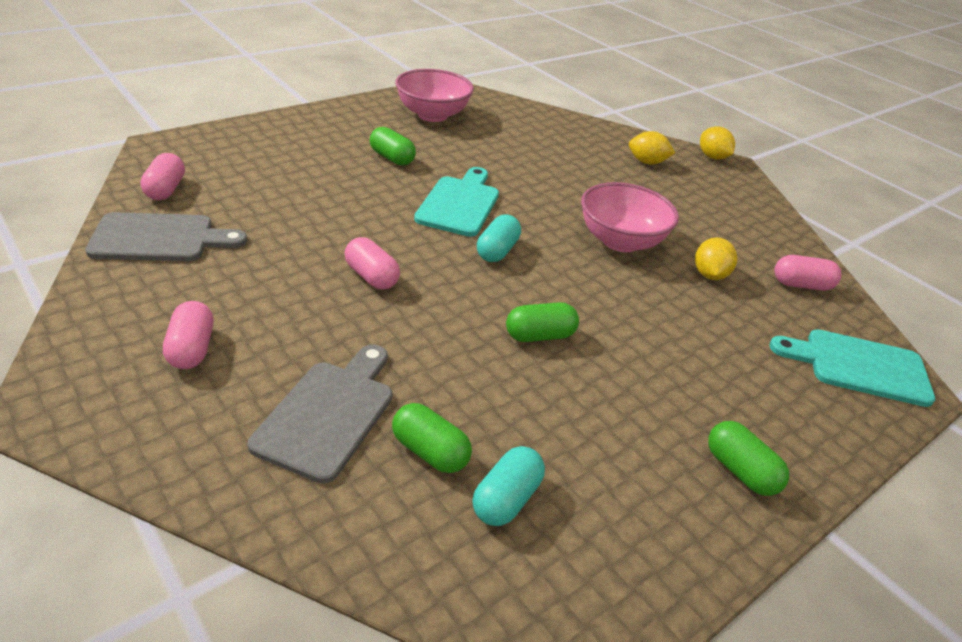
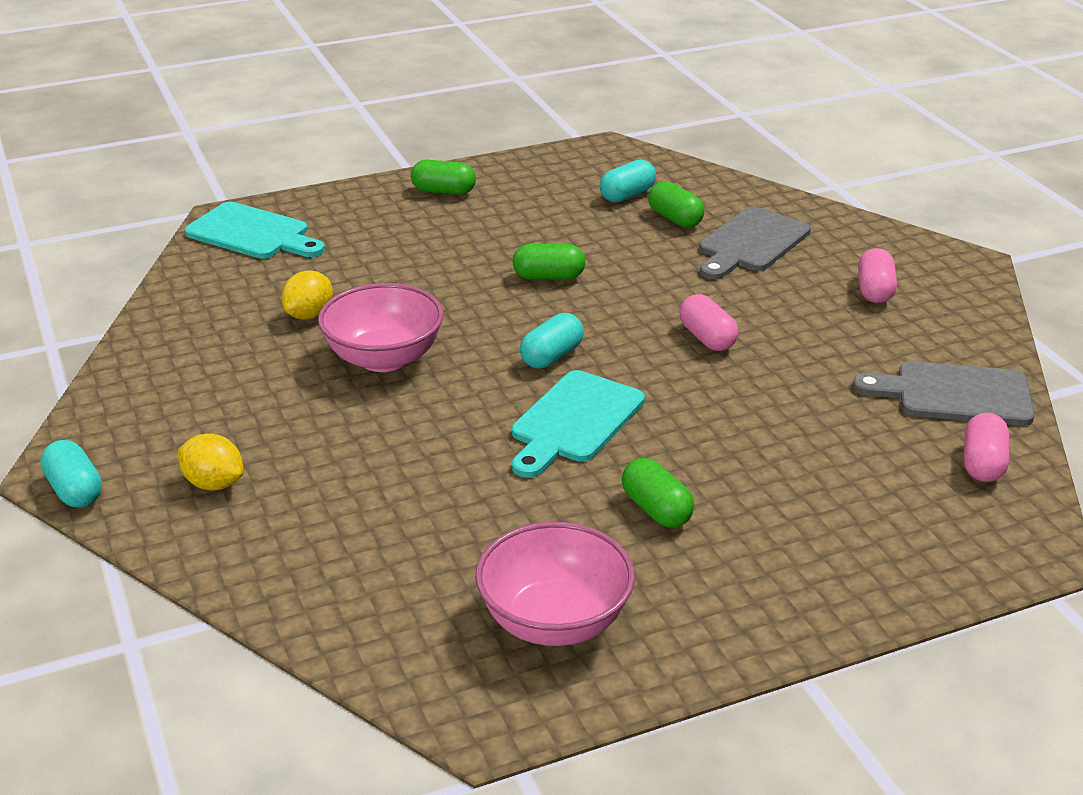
camera: 160 degrees left, 5 degrees down
(712, 157) = (75, 490): yellow lemon -> turquoise capsule
(740, 471) = (443, 191): green capsule -> green capsule turned 60 degrees counterclockwise
(801, 285) = (209, 298): pink capsule -> none

